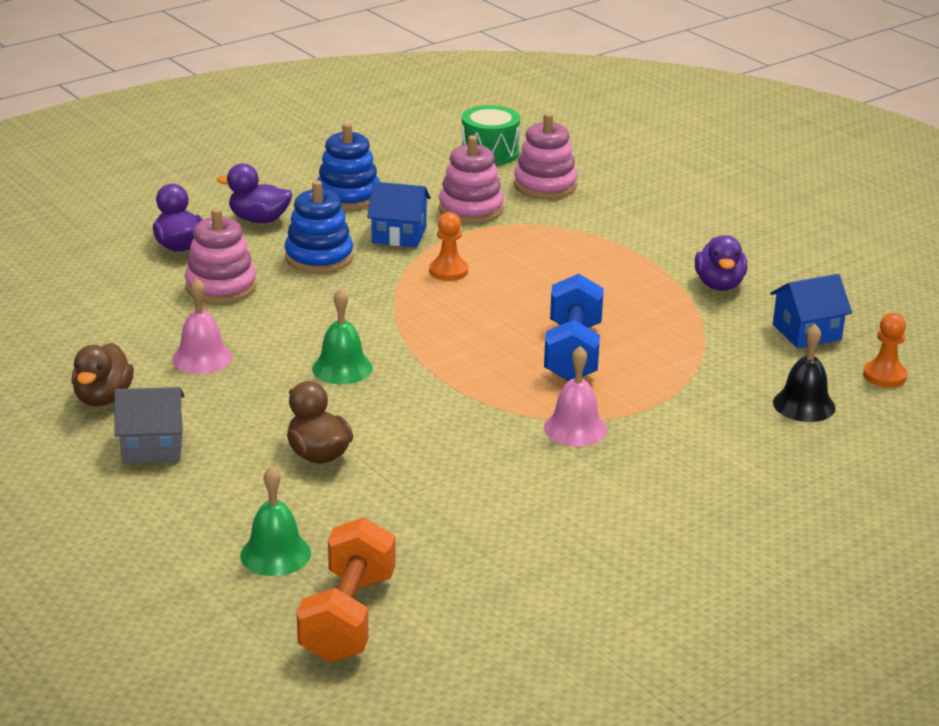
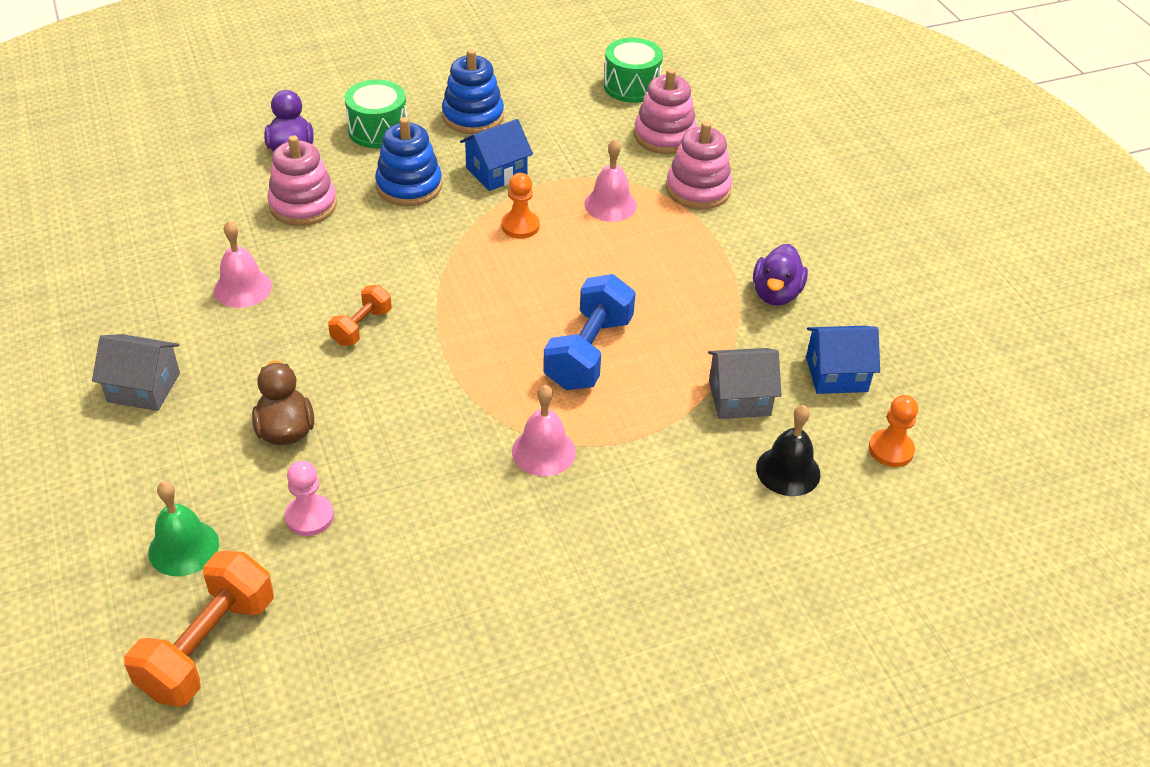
camera: 15 degrees right, 15 degrees up
(103, 398) = (131, 319): brown duck -> none
(259, 219) = (378, 130): purple duck -> green drum
(342, 368) = (361, 327): green bell -> orange dumbbell
(384, 511) = (309, 516): none -> pink pawn
(399, 235) = (496, 172): blue house -> blue house turned 60 degrees counterclockwise
(471, 209) = (579, 153): pink stacking toy -> pink stacking toy (698, 189)
(525, 243) = (610, 204): none -> pink bell
(730, 362) = (739, 398): none -> grey house

